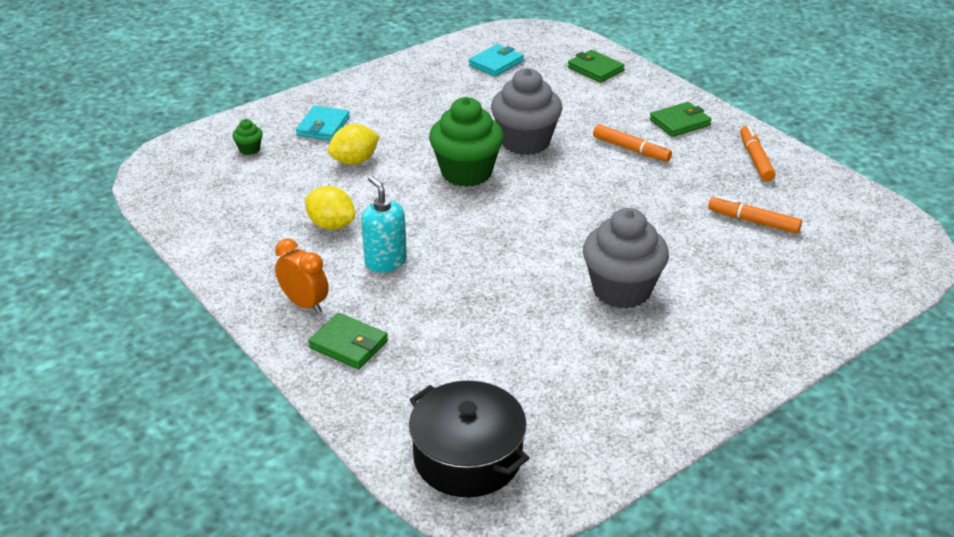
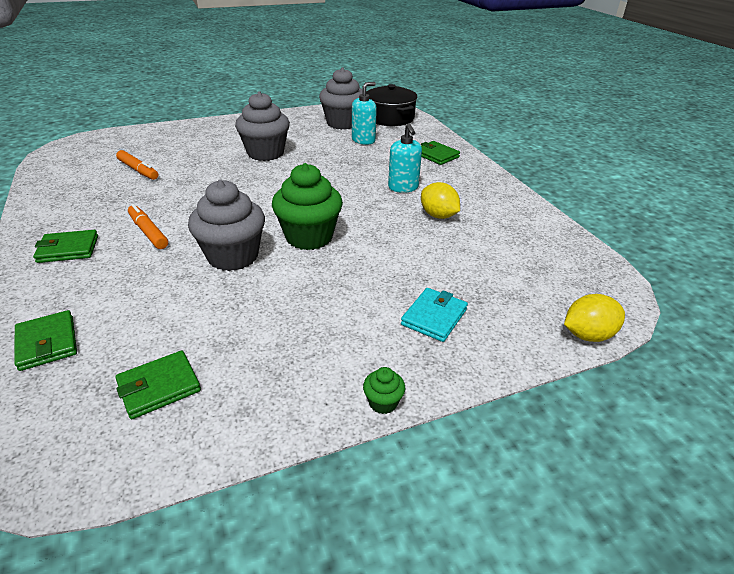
camera: 165 degrees left, 0 degrees up
(249, 149) = (518, 301): green cupcake -> green cupcake (383, 402)
(304, 304) = (461, 175): orange clock -> none
(354, 161) = (407, 267): yellow lemon -> yellow lemon (587, 335)
(487, 360) = (363, 140): none -> turquoise soap dispenser
(496, 63) = (159, 387): turquoise wallet -> green wallet
(552, 408) = (343, 123): none -> grey cupcake
(755, 159) = (64, 206): orange marker -> none

